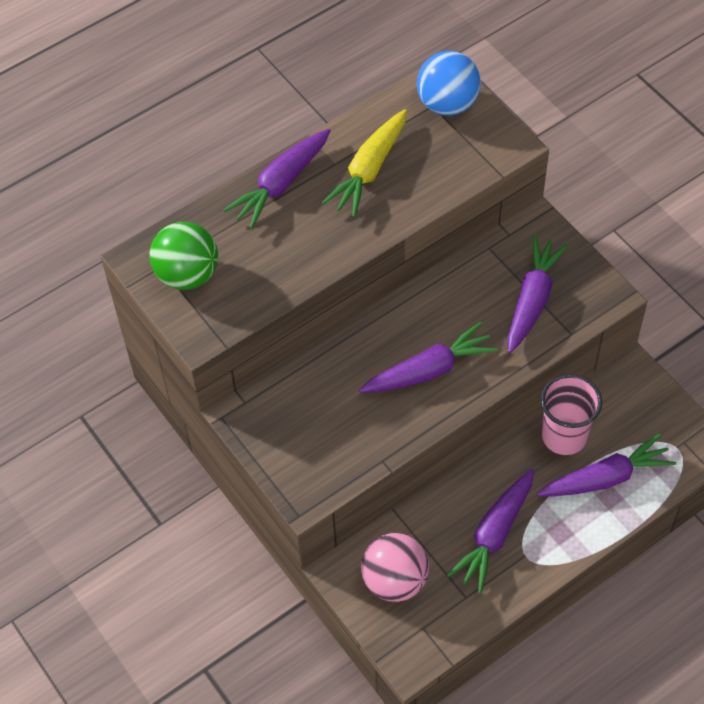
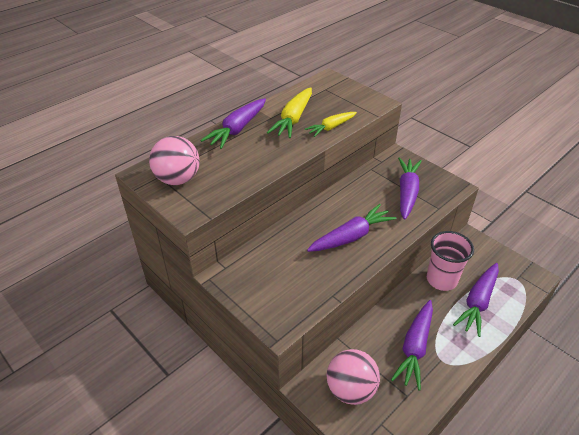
camera: 10 degrees left, 15 degrees down
(187, 274) = (178, 179): green ball -> pink ball
(423, 194) = (331, 127): none -> yellow carrot
(447, 104) = (334, 88): blue ball -> none
(605, 478) = (478, 302): purple carrot -> purple carrot turned 150 degrees clockwise

